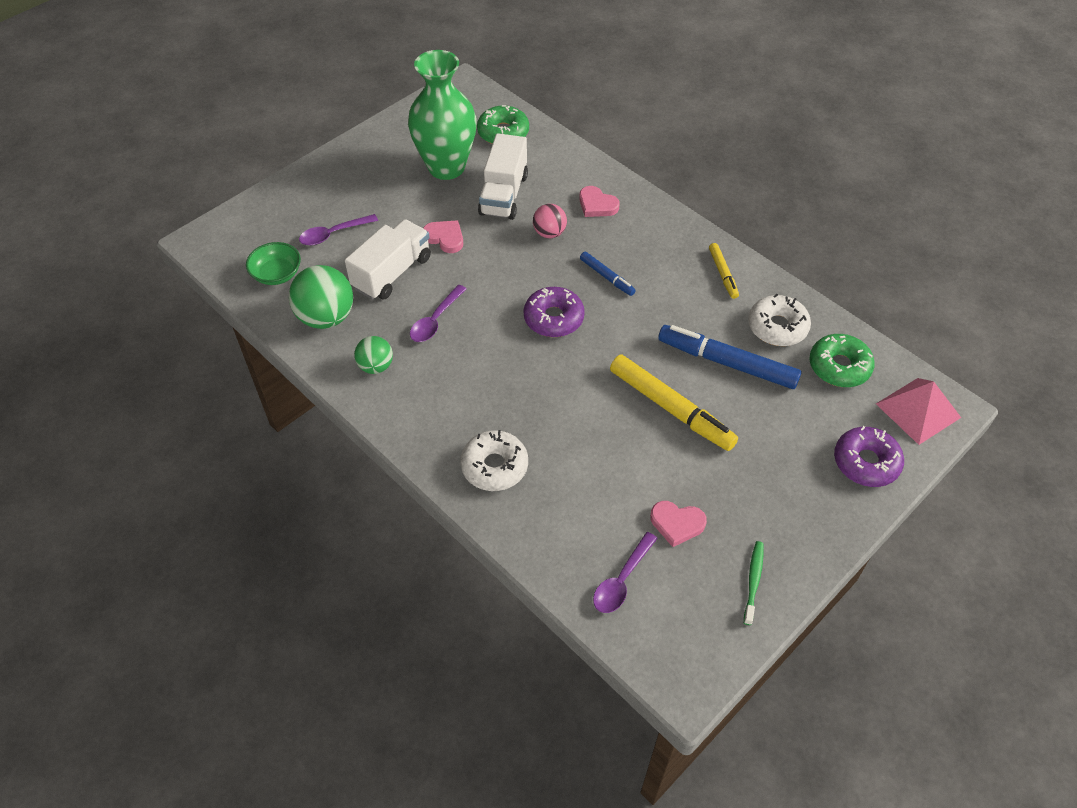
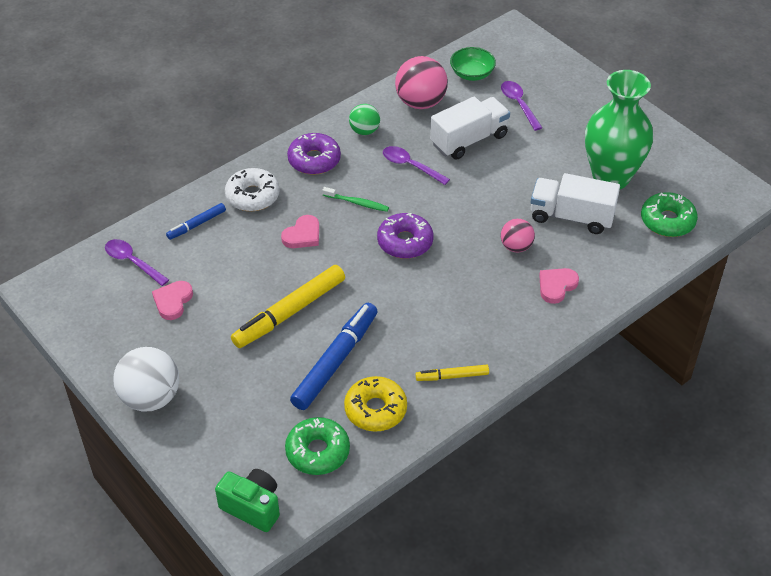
camera: 95 degrees right, 5 degrees down
(326, 317) = (420, 102): green ball -> pink ball
(392, 273) = (469, 140): white truck -> white truck turned 75 degrees counterclockwise
(445, 238) = (512, 174): pink heart -> pink heart (302, 235)
(607, 277) = (454, 284): blue marker -> blue marker (196, 224)
(753, 581) = (108, 343): green toothbrush -> green toothbrush (357, 203)
(777, 327) = (375, 410): white donut -> yellow donut
(818, 521) = (151, 398): none -> white ball
(866, 462) = (202, 448): purple donut -> purple donut (314, 160)
(918, 410) = (252, 507): pink pyramid -> green camera

